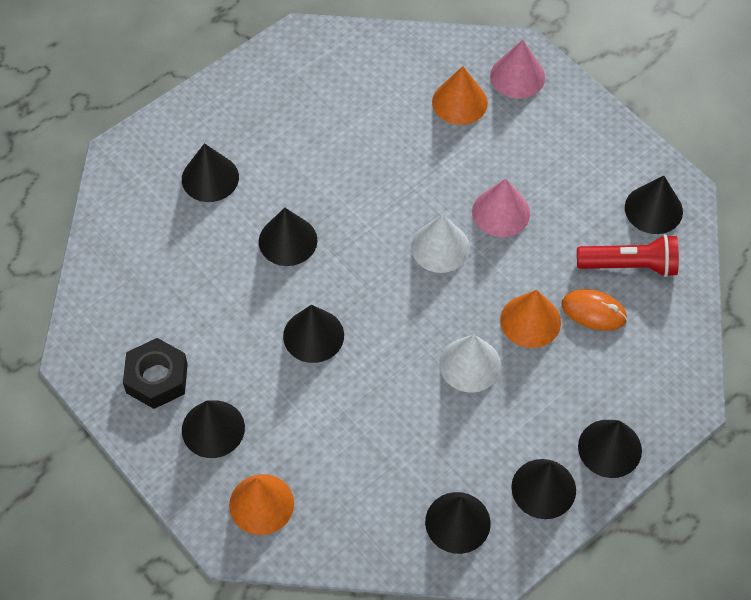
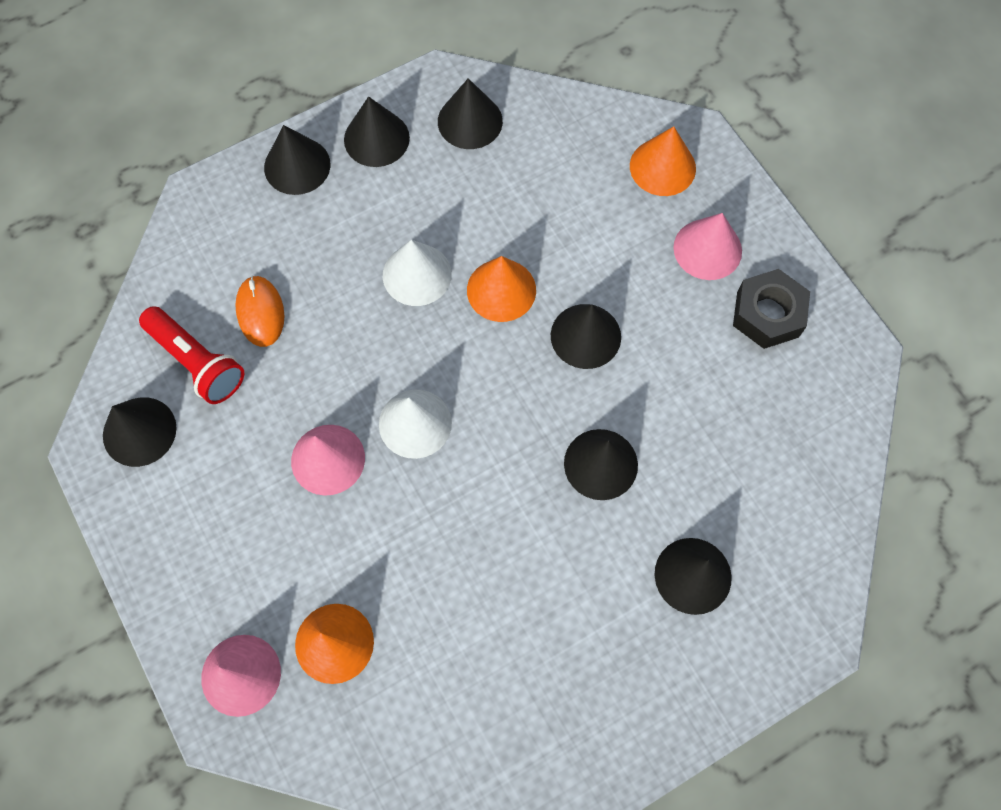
camera: 170 degrees left, 10 degrees up
(213, 429) = (707, 249): black cone -> pink cone
(530, 321) = (335, 313): orange cone -> orange cone (501, 290)
(593, 312) = (260, 312): orange mouse -> orange mouse turned 45 degrees clockwise
(630, 265) = (197, 362): red flashlight -> red flashlight turned 150 degrees counterclockwise

